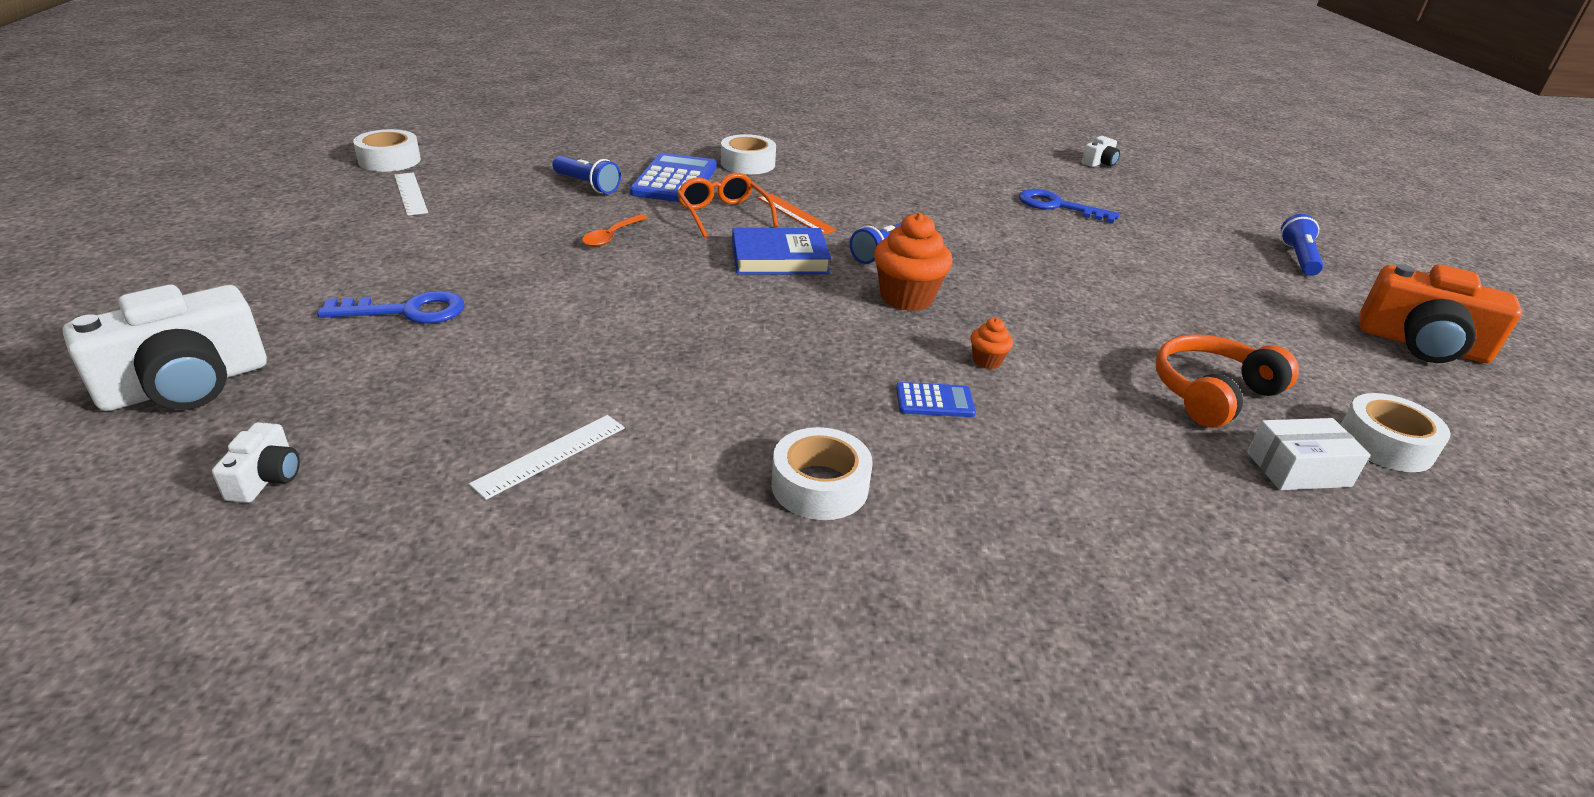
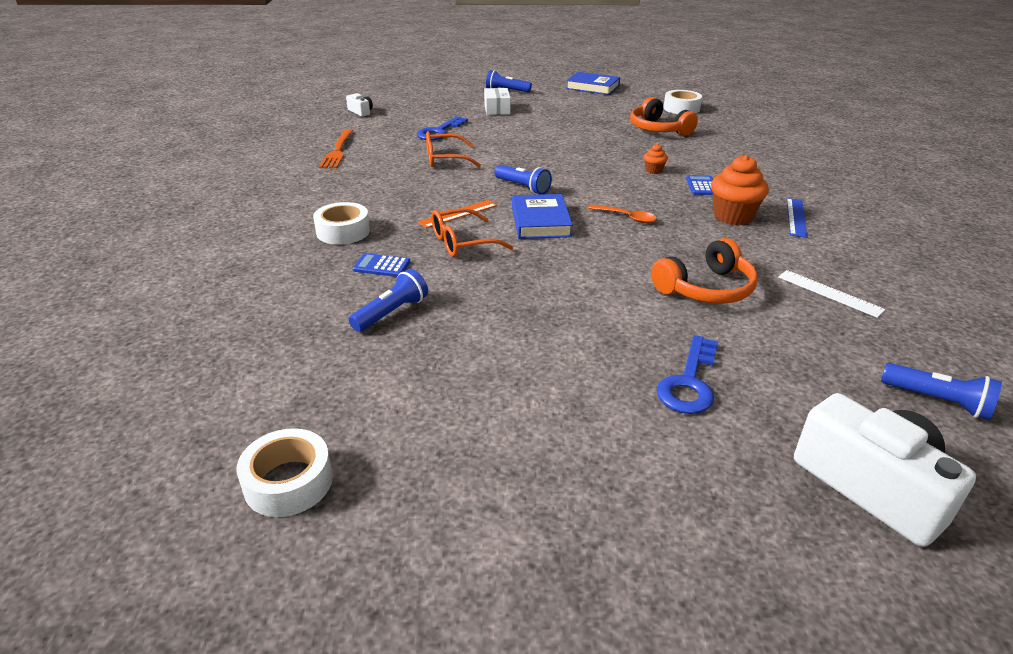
camera: 85 degrees left, 0 degrees up
(266, 478) = (937, 401): white camera -> blue flashlight
(407, 311) = (689, 382): blue key -> blue key turned 150 degrees counterclockwise
(410, 193) = (413, 436): white ruler -> none
(589, 350) = (706, 288): none -> orange headphones
(611, 236) = (515, 291): orange spoon -> orange spoon (626, 217)
(674, 180) = (381, 266): blue calculator -> blue calculator, size x0.51
(819, 486) = (796, 217): white tape -> blue ruler
(906, 298) = (587, 184): orange cupcake -> orange cupcake (733, 216)
(958, 155) = (338, 150): none -> orange fork
(961, 209) = (445, 159): none -> orange glasses
(1298, 469) = (710, 125): white box -> white box (497, 109)
(1422, 344) = (593, 87): orange camera -> blue book

